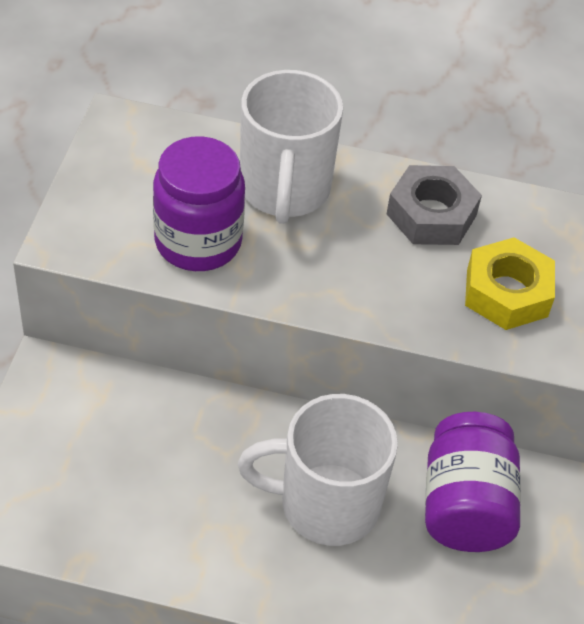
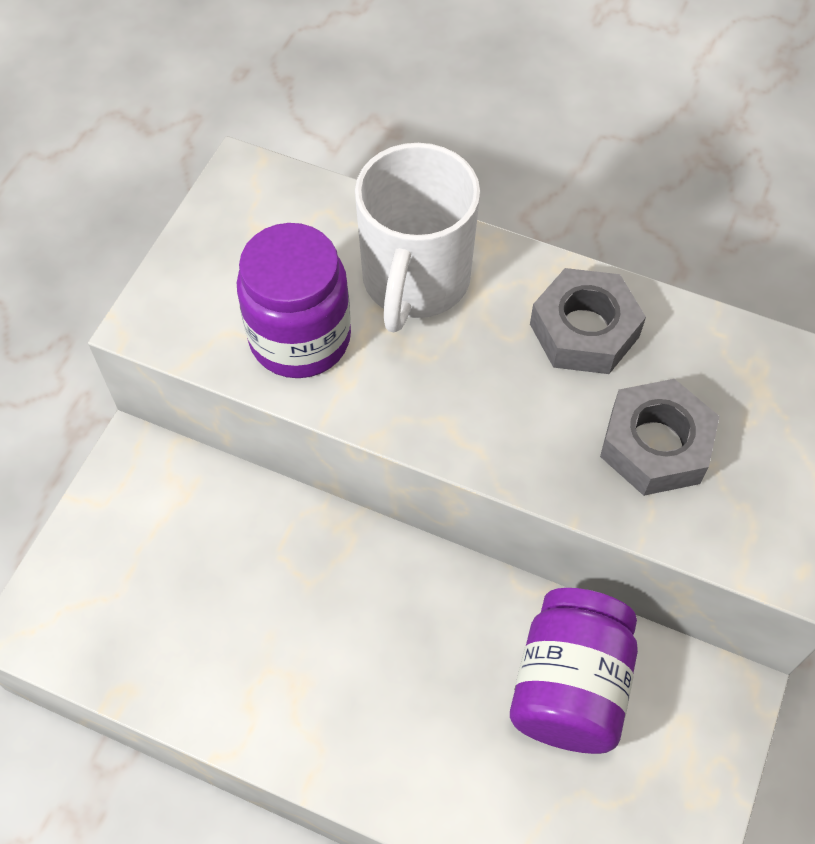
camera: 15 degrees right, 10 degrees up
(325, 504) = (407, 662): white mug -> none
(506, 293) = (655, 445): yellow nut -> grey nut

